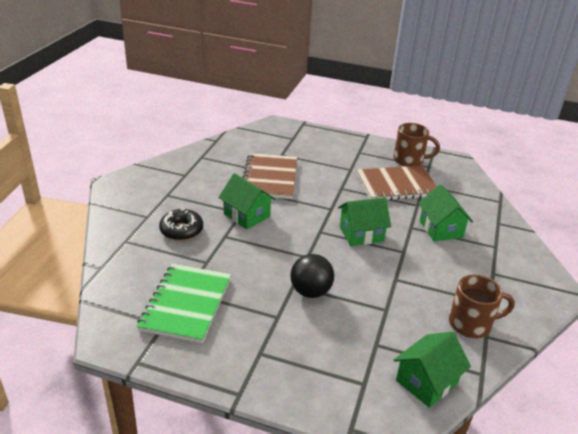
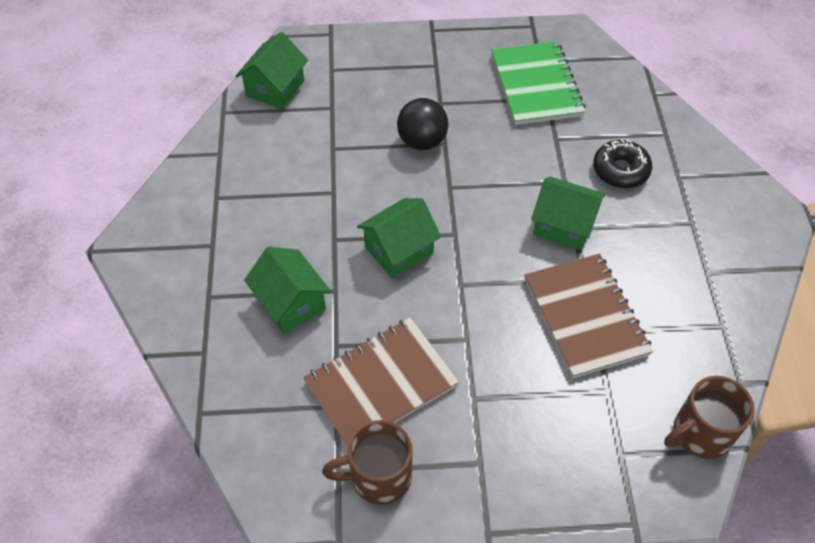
camera: 160 degrees right, 20 degrees up
(471, 324) = (236, 162): brown mug -> brown mug (700, 433)

